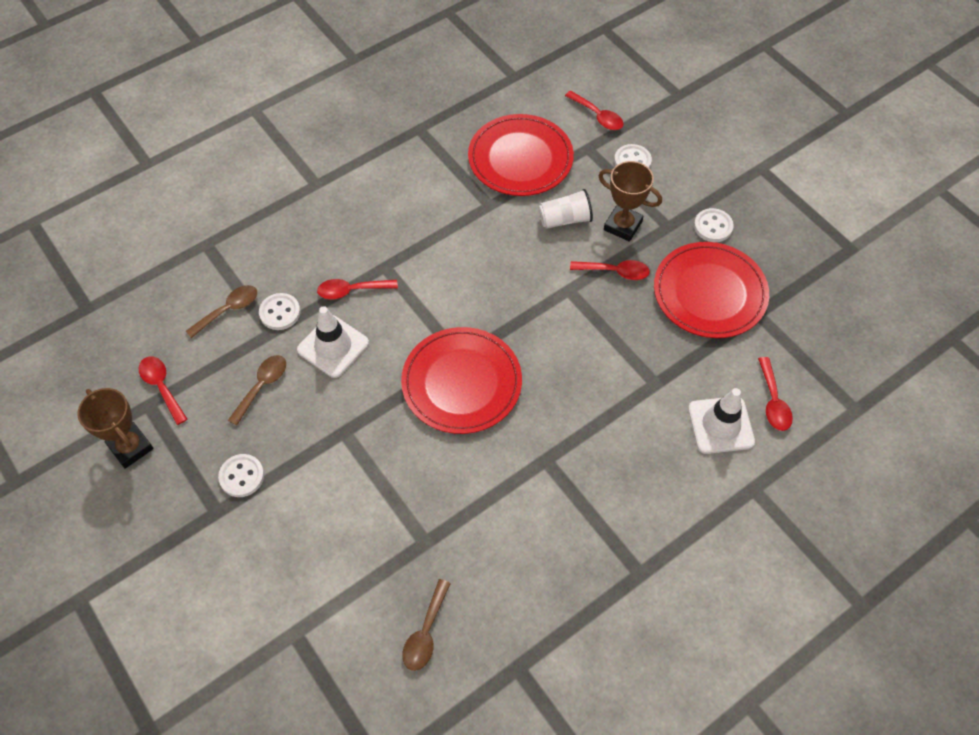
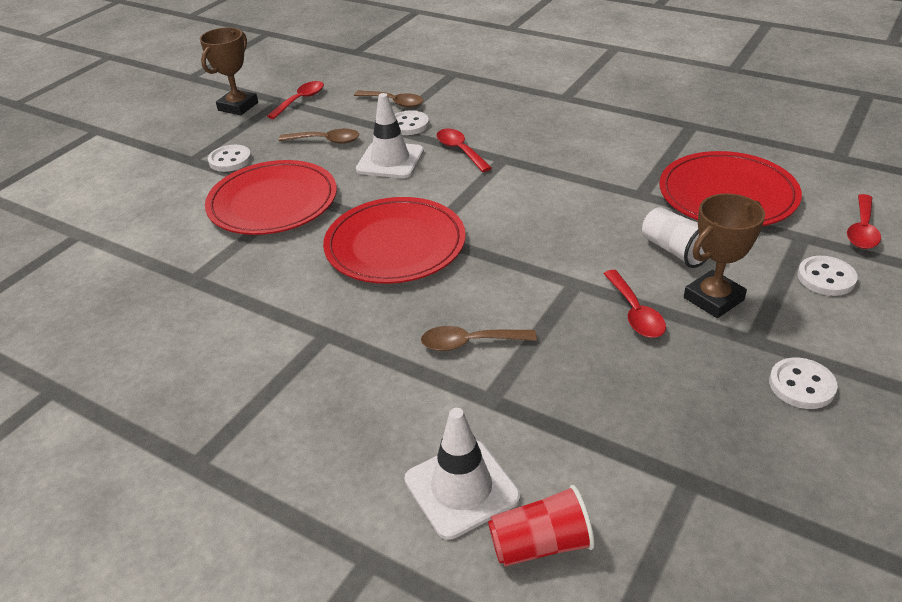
camera: 70 degrees right, 20 degrees down
(425, 632) = (89, 310): brown spoon -> brown spoon (470, 343)
(622, 226) = (713, 299): brown trophy -> brown trophy turned 45 degrees clockwise
(709, 293) = (681, 414): red plate -> red plate (273, 202)
(773, 401) = (541, 544): red spoon -> red cup

